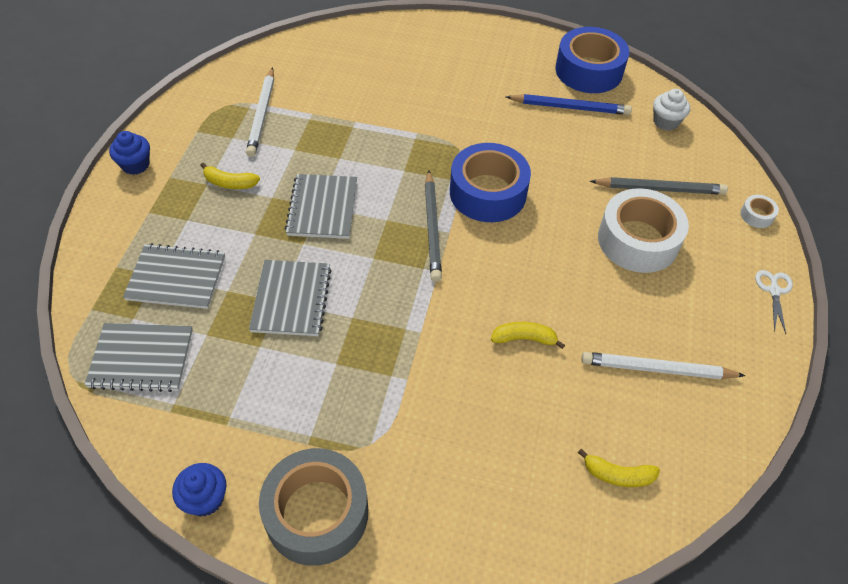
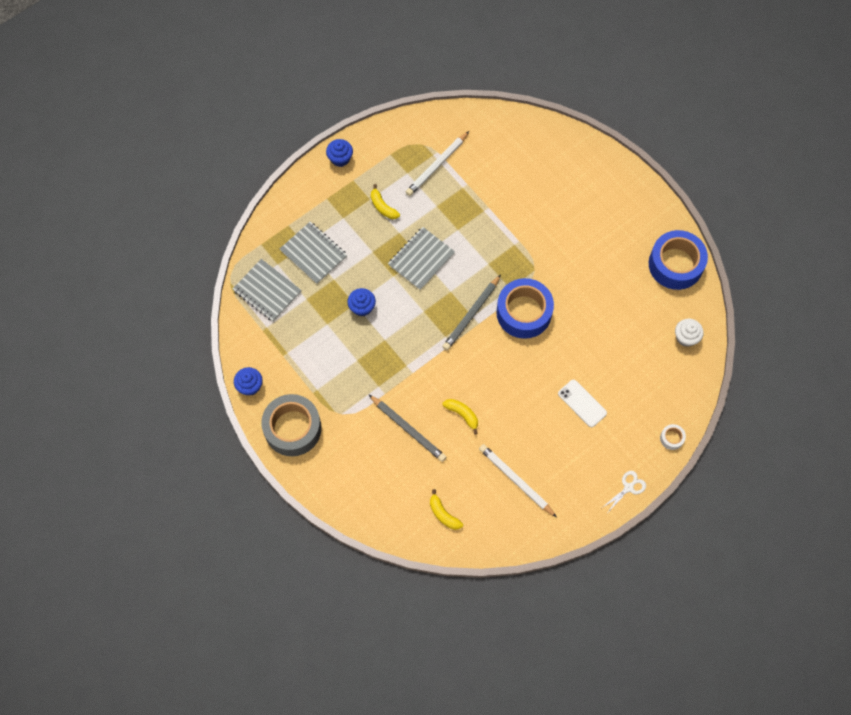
camera: 40 degrees right, 15 degrees up
(291, 299) = (362, 307): grey notebook -> blue cupcake
(570, 108) = (633, 285): blue pencil -> none
(638, 240) = (582, 403): white tape -> white phone
(660, 189) = (630, 381): grey pencil -> grey pencil (408, 429)

